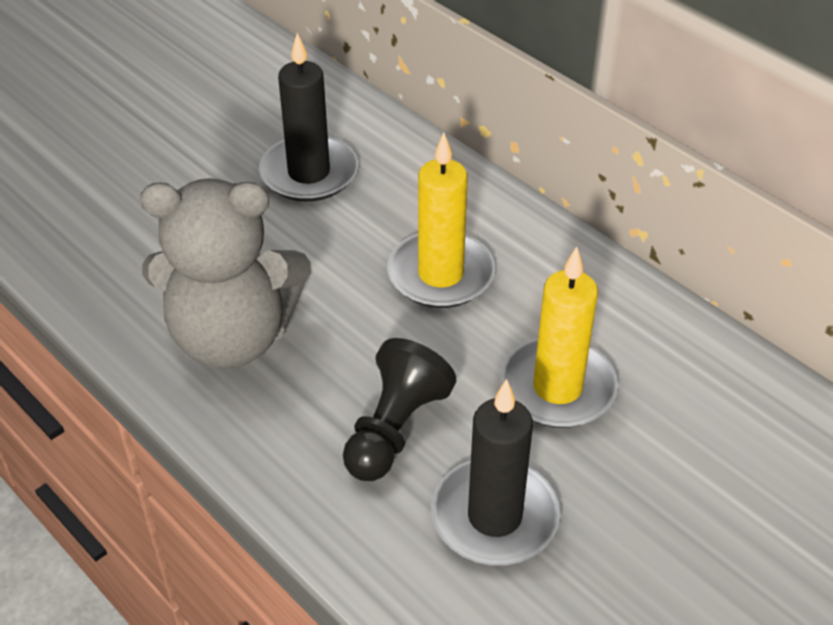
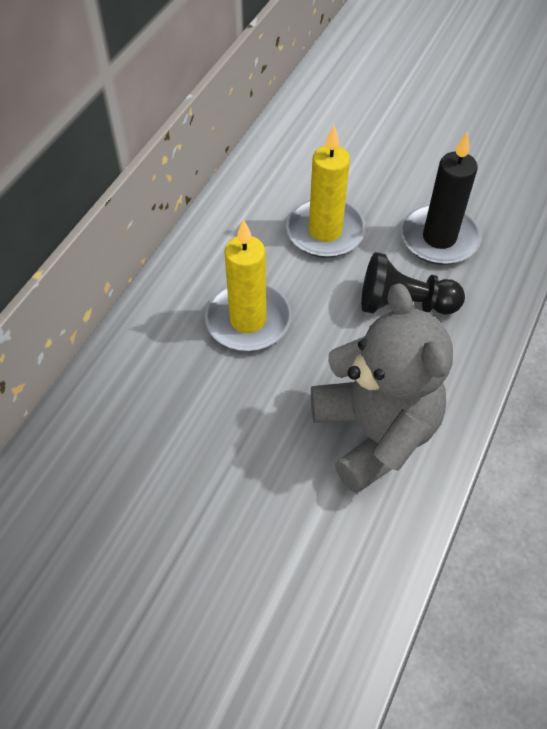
camera: 110 degrees left, 10 degrees up
(309, 173) = (157, 454): black candle -> none

